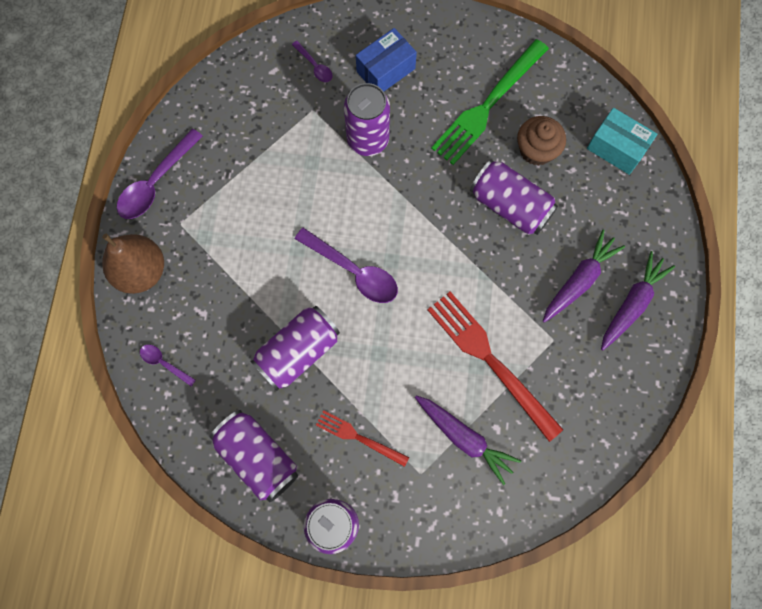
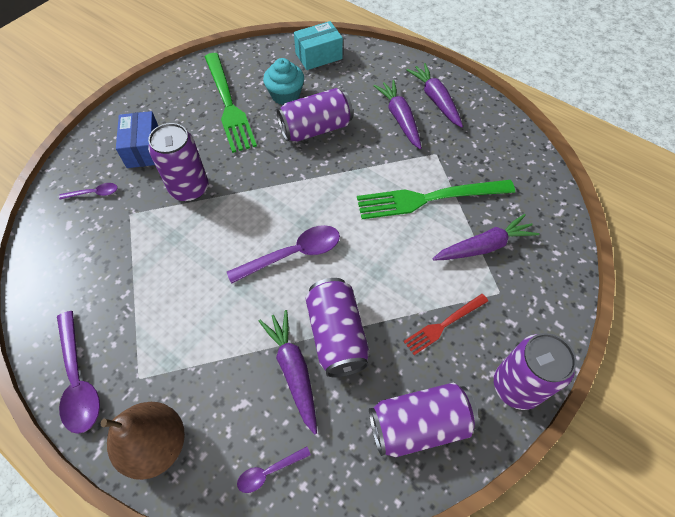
camera: 60 degrees left, 15 degrees down
(249, 335) = (293, 370): none -> purple carrot
(490, 360) = (429, 198): red fork -> green fork
(536, 150) = (285, 95): brown cupcake -> turquoise cupcake

